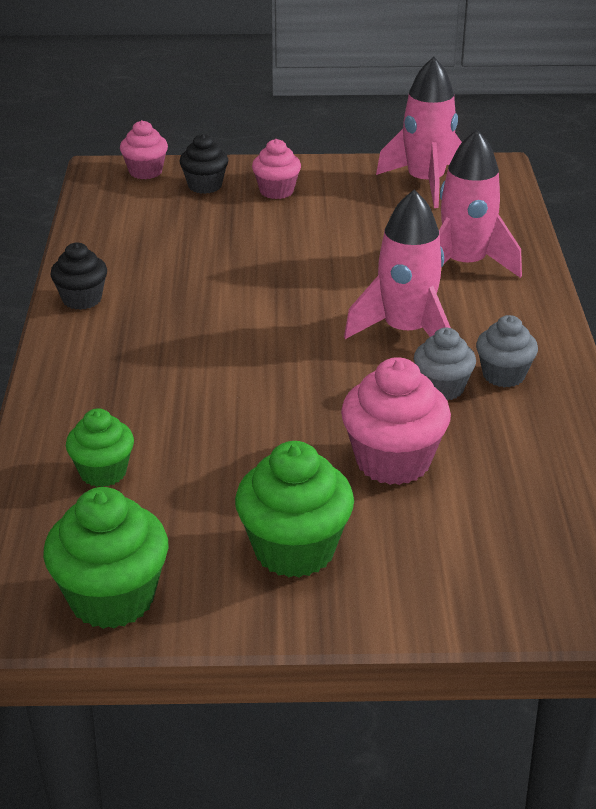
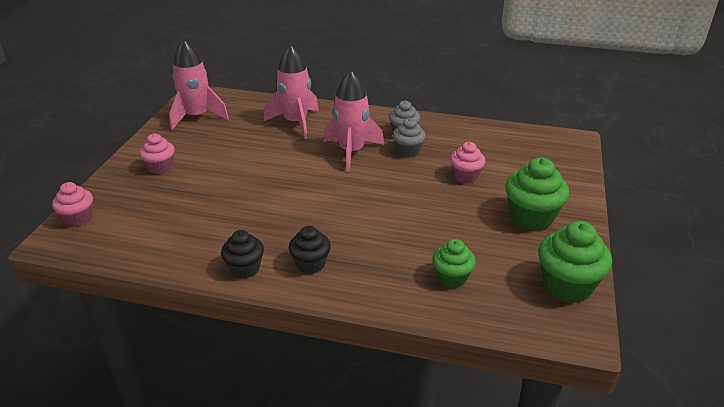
camera: 75 degrees left, 0 degrees up
(205, 186) = (126, 195): black cupcake -> black cupcake (310, 264)
(393, 461) = (465, 176): pink cupcake -> pink cupcake, size x0.62

